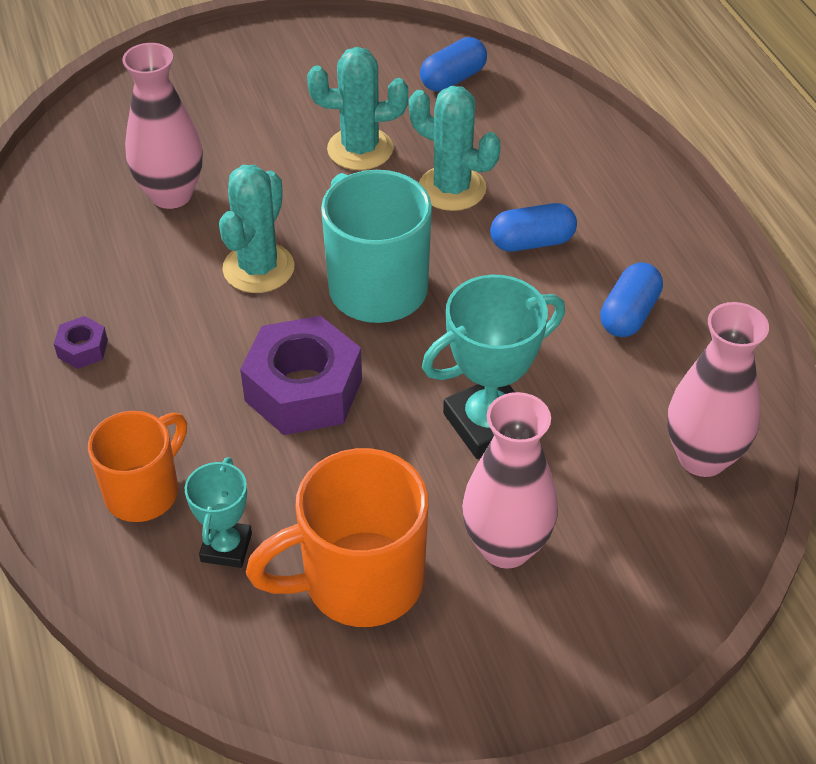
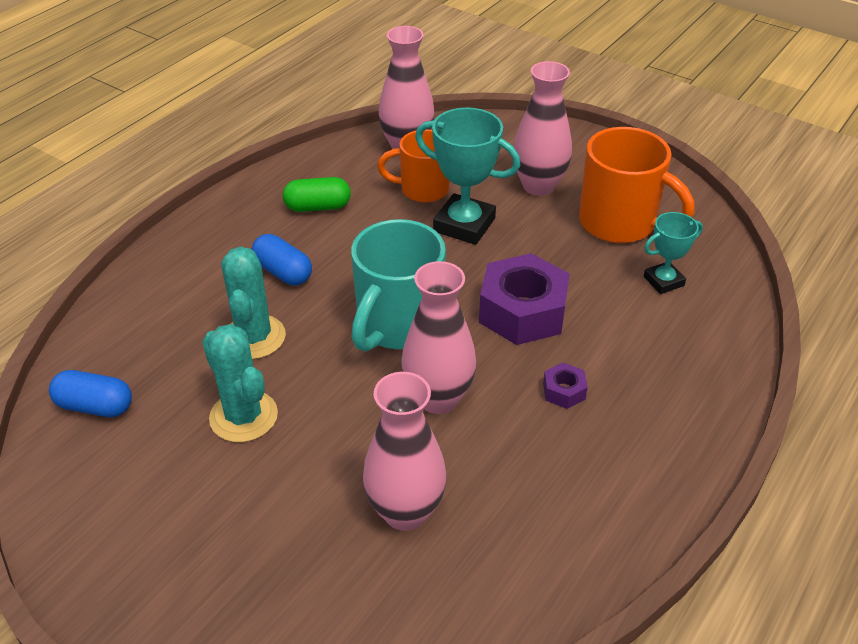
camera: 125 degrees left, 5 degrees down
(82, 349) = (614, 449): purple nut -> purple nut (564, 391)
(144, 491) = (674, 337): orange mug -> orange mug (422, 189)
(258, 268) = (438, 398): turquoise cactus -> pink vase
(629, 314) = (318, 207): blue capsule -> green capsule

